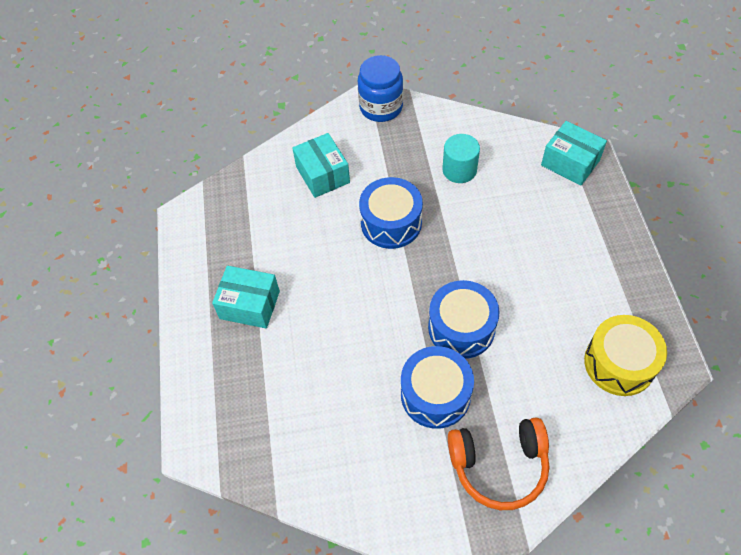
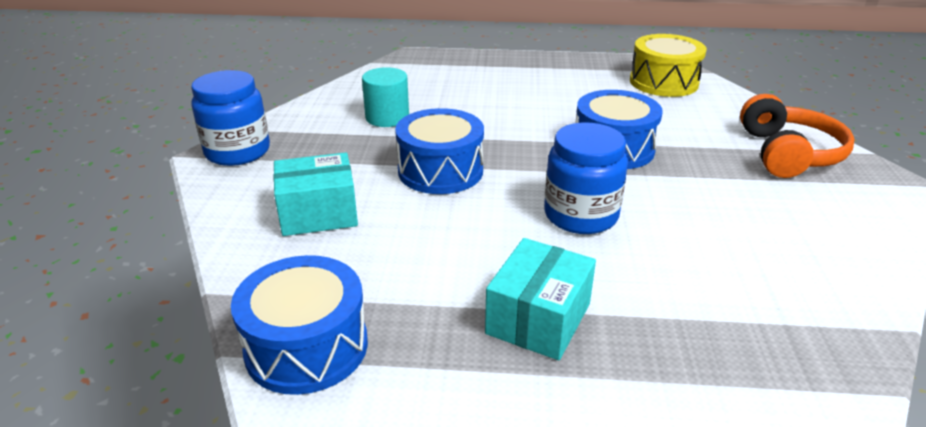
camera: 80 degrees left, 25 degrees down
(358, 315) = (581, 215): none -> blue jar
(435, 394) = (703, 177): blue drum -> blue drum (306, 347)
(570, 163) = (420, 64): turquoise box -> none

